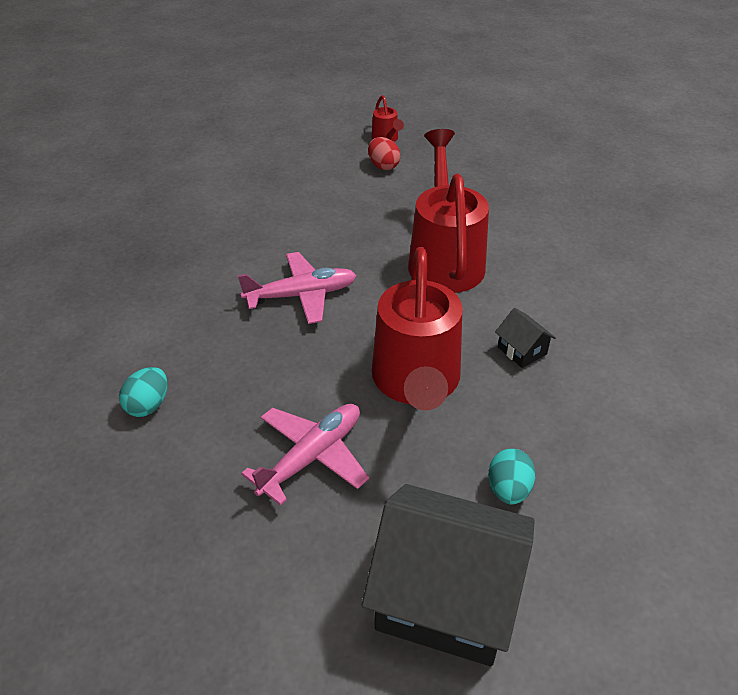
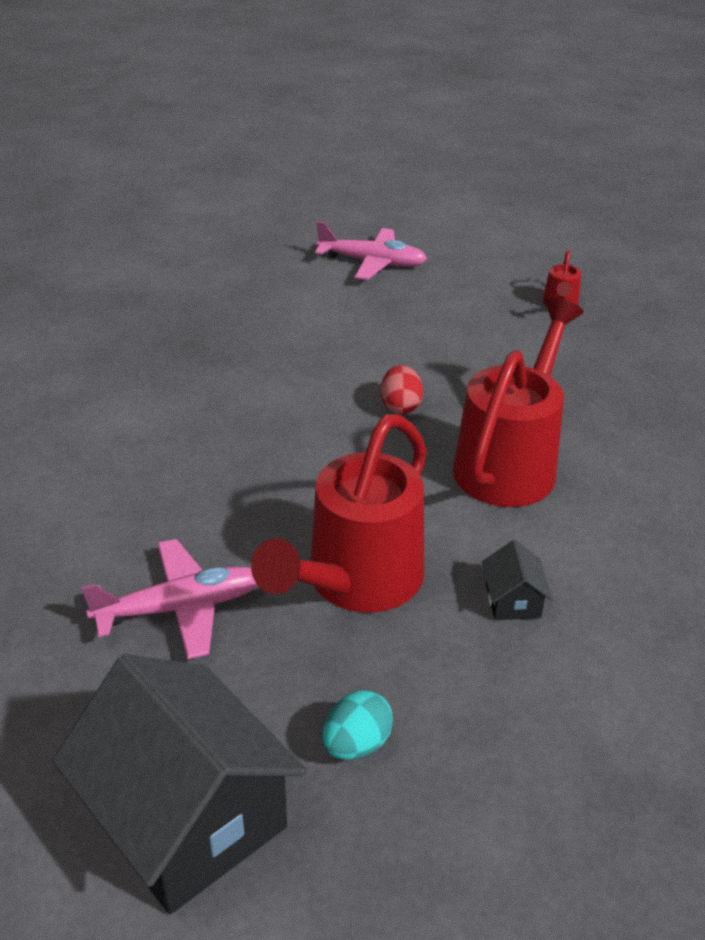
camera: 30 degrees right, 5 degrees down
(148, 405) = (74, 489): turquoise egg -> none
(302, 295) = (314, 441): pink plane -> pink plane (372, 263)
(383, 166) = (529, 334): red egg -> red egg (400, 406)

